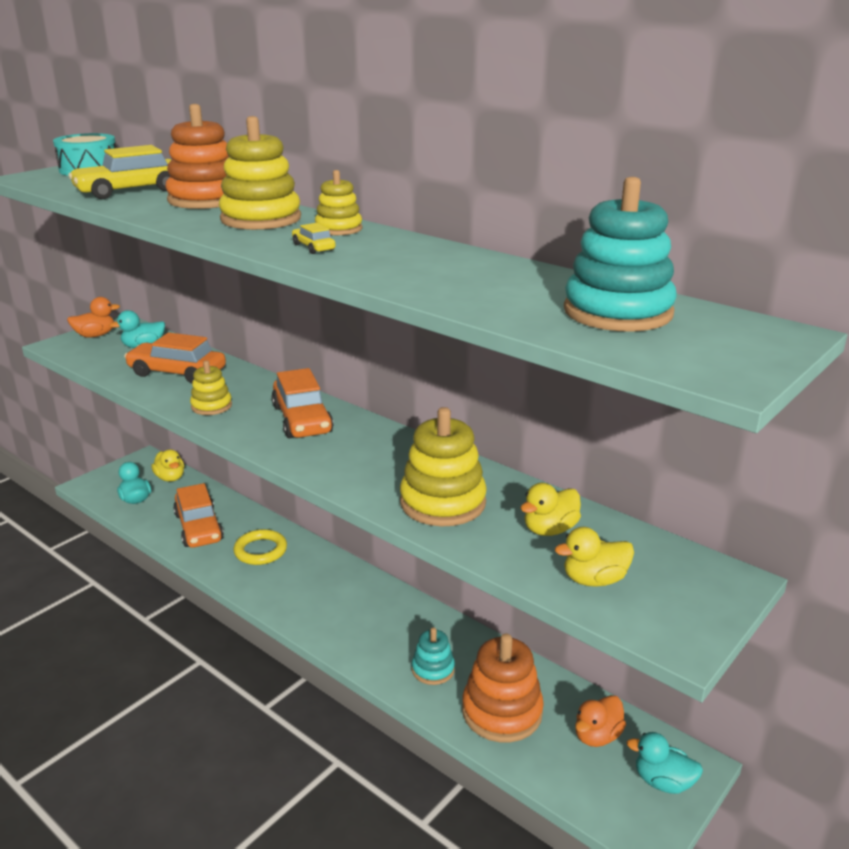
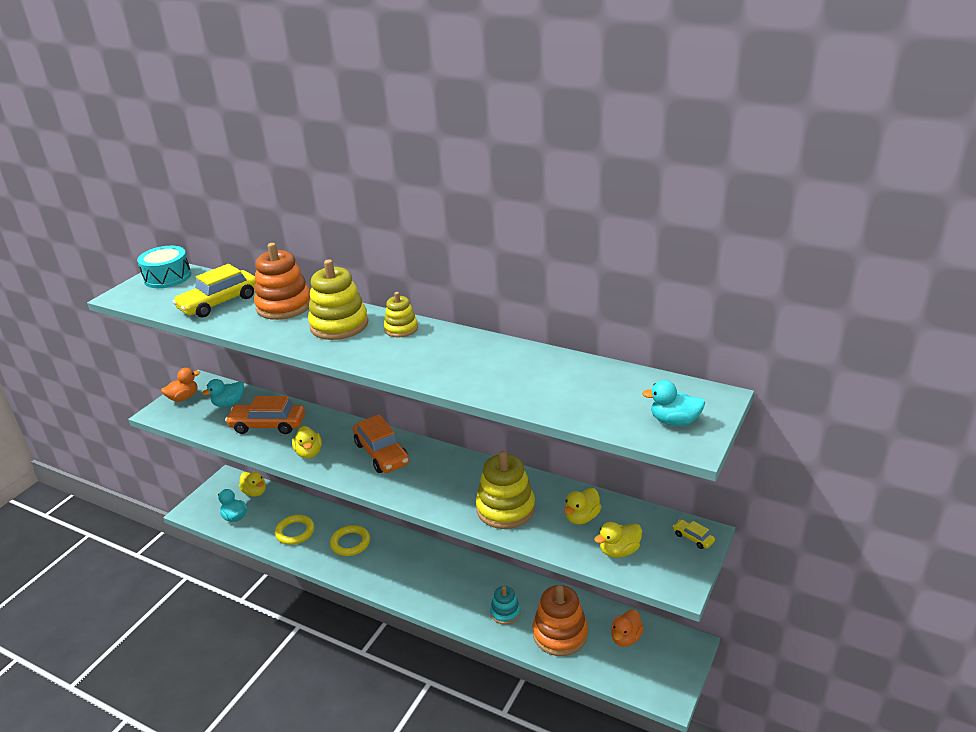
camera: 10 degrees left, 5 degrees up
(198, 527) = (295, 532): orange car -> yellow ring
(211, 406) = (309, 453): yellow stacking toy -> yellow duck
(313, 247) = (393, 354): yellow car -> yellow car (693, 538)
(617, 312) = (616, 393): turquoise stacking toy -> none
(663, 782) = (673, 660): turquoise duck -> turquoise duck (674, 421)

